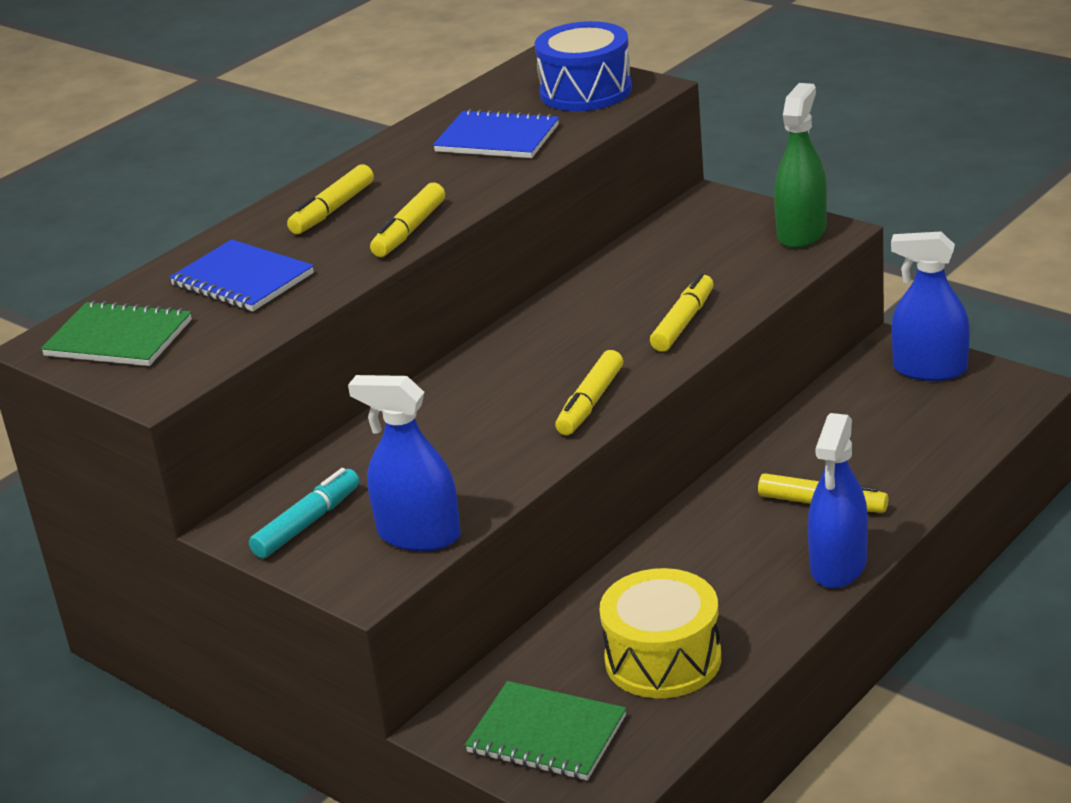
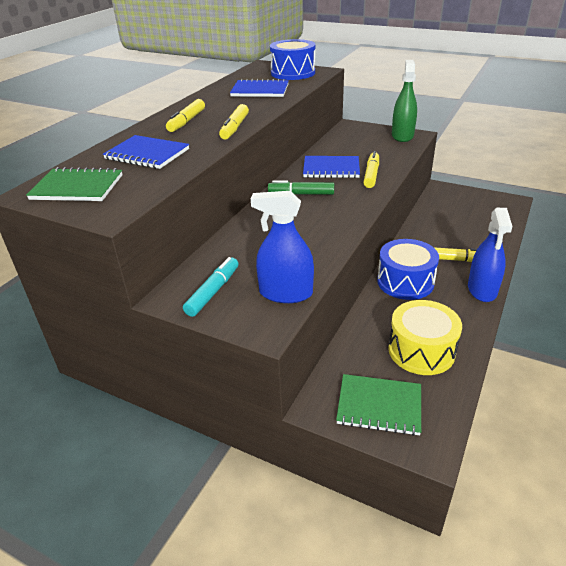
camera: 15 degrees left, 5 degrees up
(530, 355) = (301, 194): none -> green marker
(590, 403) = (346, 214): yellow marker -> none
(613, 304) = (331, 169): none -> blue notebook
(702, 539) = (405, 282): none -> blue drum
(929, 369) = (464, 196): blue spray bottle -> none

